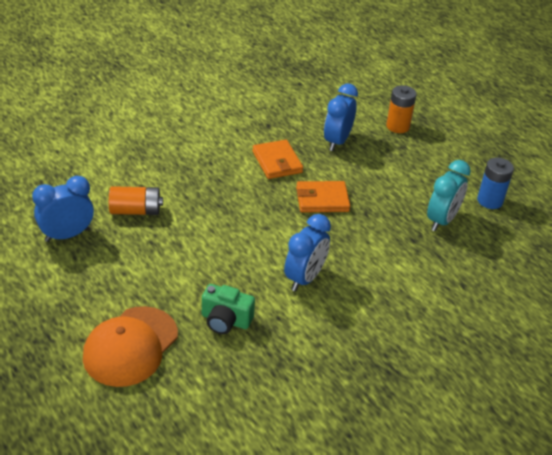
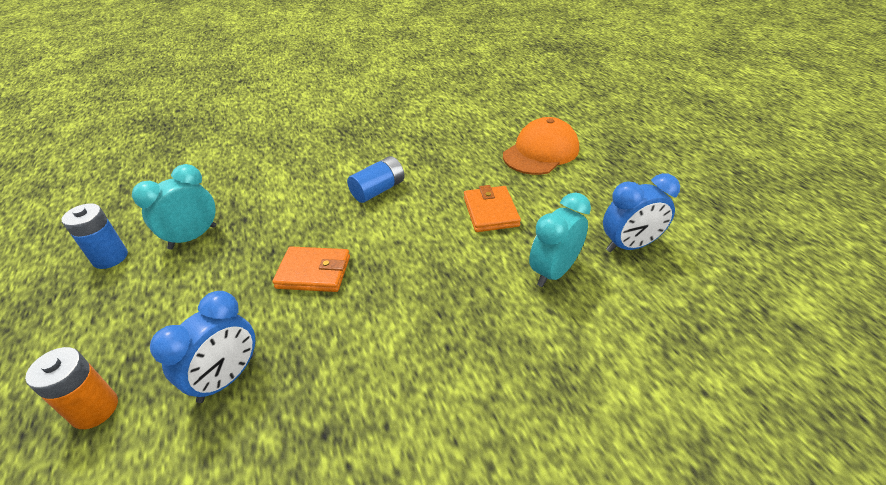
camera: 165 degrees left, 0 degrees up
(135, 211) = (553, 272): orange battery -> turquoise clock
(225, 320) = (461, 164): green camera -> none
(277, 162) = (345, 340): orange wallet -> orange wallet (490, 212)
(304, 278) = (378, 190): blue clock -> blue battery

